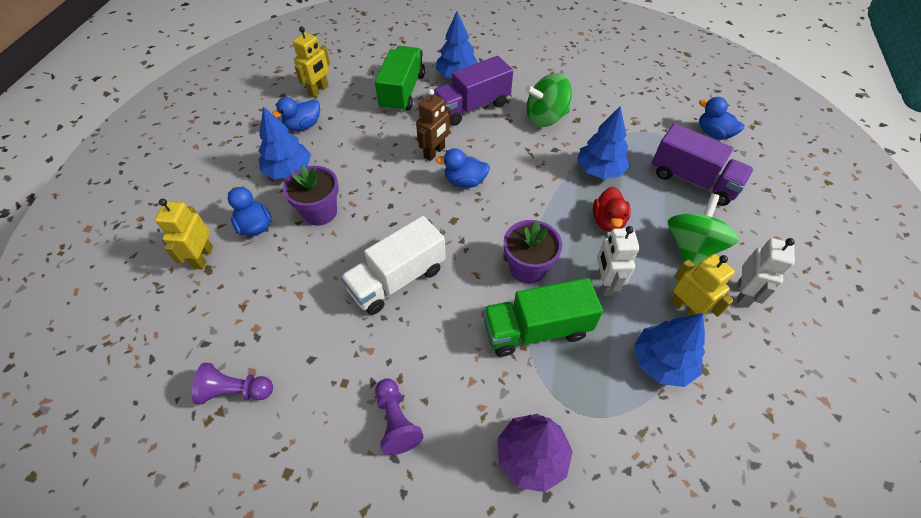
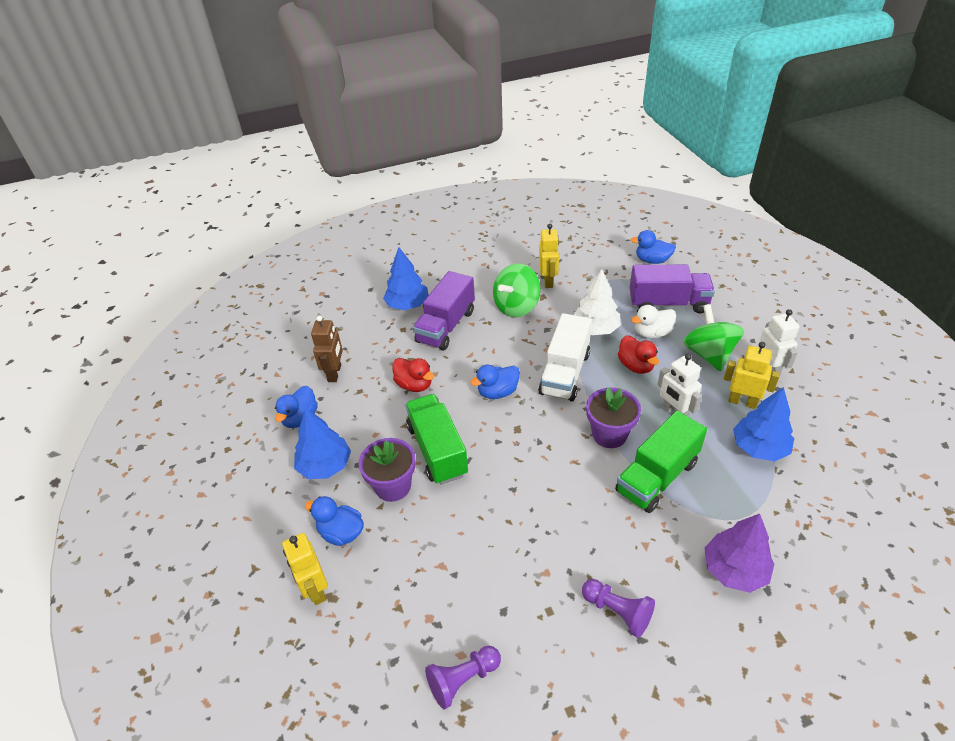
camera: 30 degrees left, 10 degrees down
(319, 90) = (284, 378): yellow robot -> yellow robot (548, 281)
(397, 279) = (515, 503): white truck -> white truck (565, 373)
(402, 92) = (370, 342): green truck -> green truck (437, 450)
(405, 142) = (414, 385): none -> red duck
(434, 152) = (449, 381): brown robot -> brown robot (335, 373)
(599, 170) = (595, 329): blue tree -> white tree
(651, 200) = (652, 333): none -> white duck

